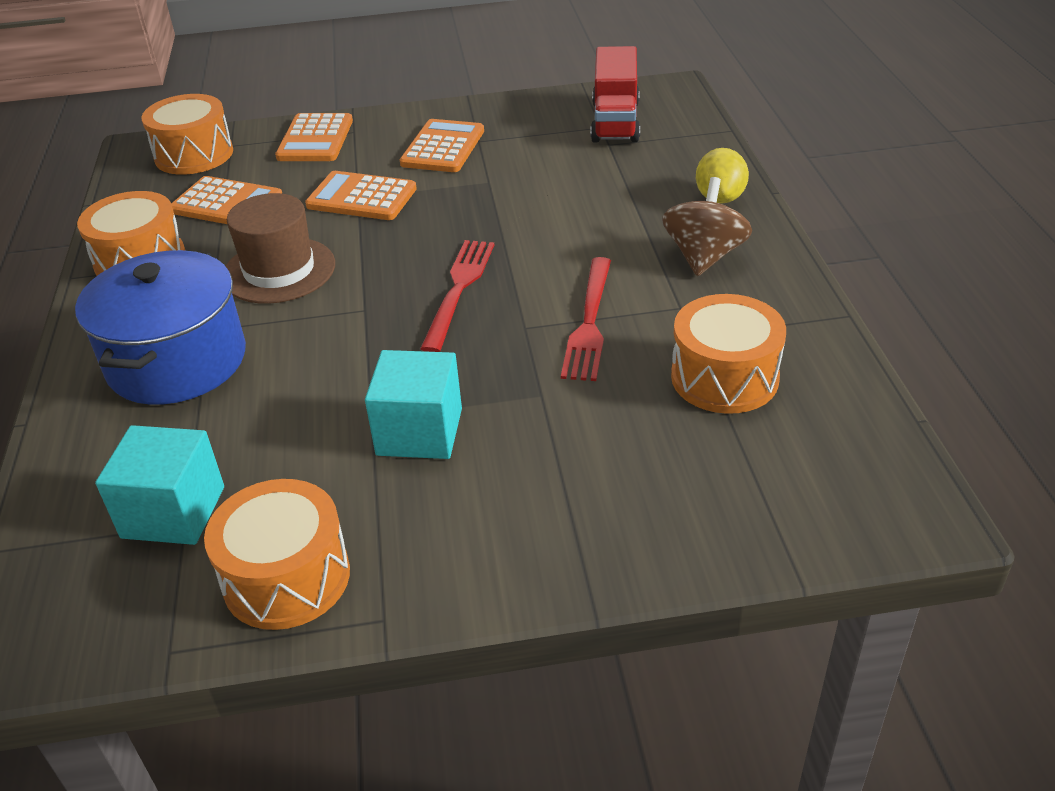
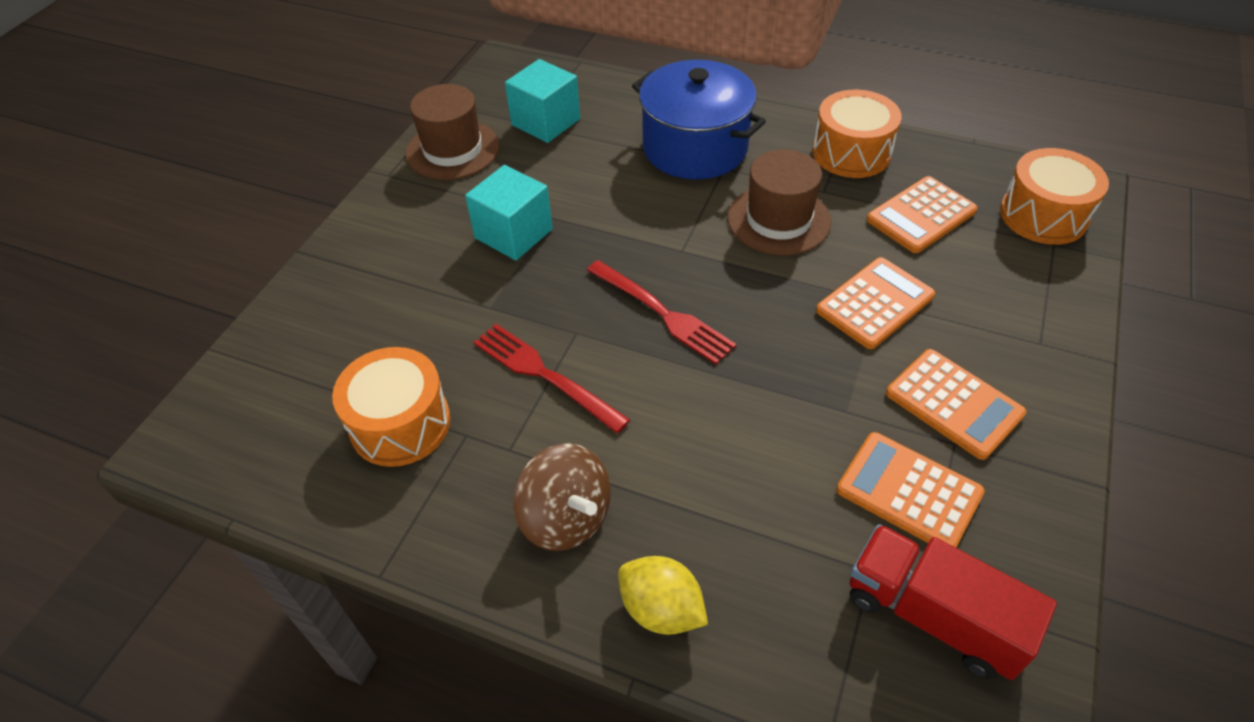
camera: 120 degrees right, 10 degrees up
(286, 577) = (453, 150): orange drum -> brown hat
(315, 139) = (1035, 307): orange calculator -> orange calculator (909, 492)

